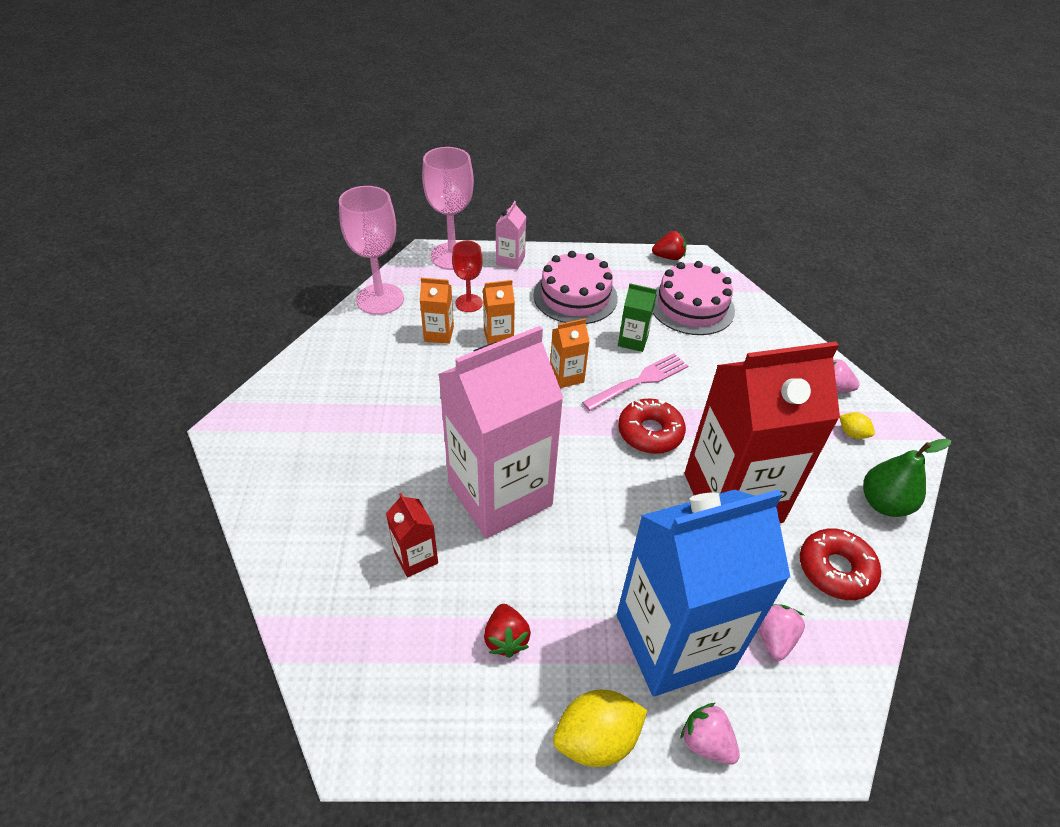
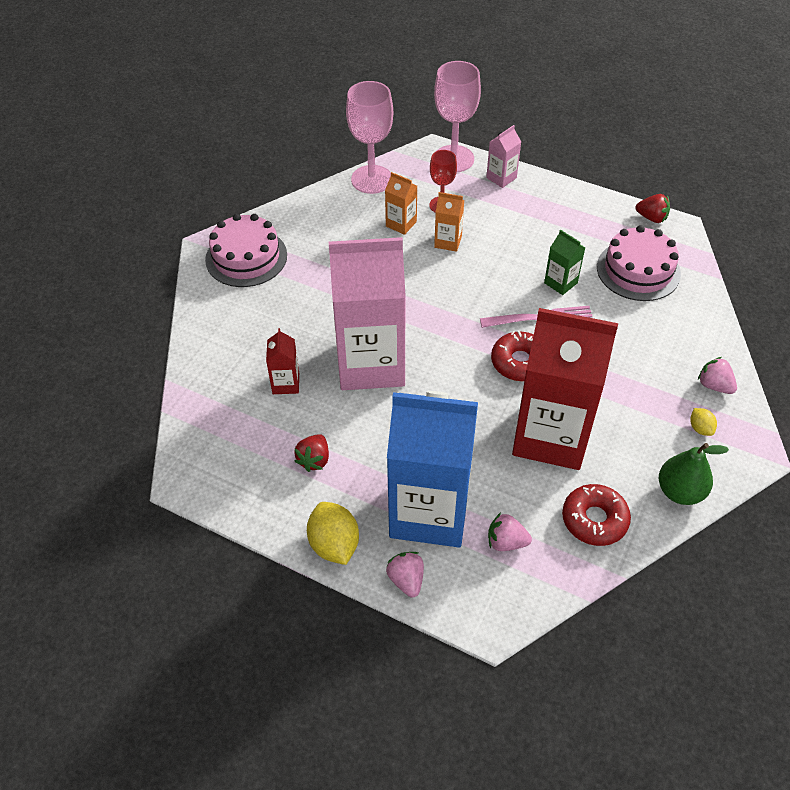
camera: 30 degrees right, 5 degrees up
(566, 376) = (482, 293): orange carton -> none
(575, 296) = (537, 228): pink cake -> pink cake (246, 257)
(596, 739) = (334, 544): yellow lemon -> yellow lemon turned 60 degrees clockwise
(774, 638) = (506, 542): pink strawberry -> pink strawberry turned 120 degrees counterclockwise

